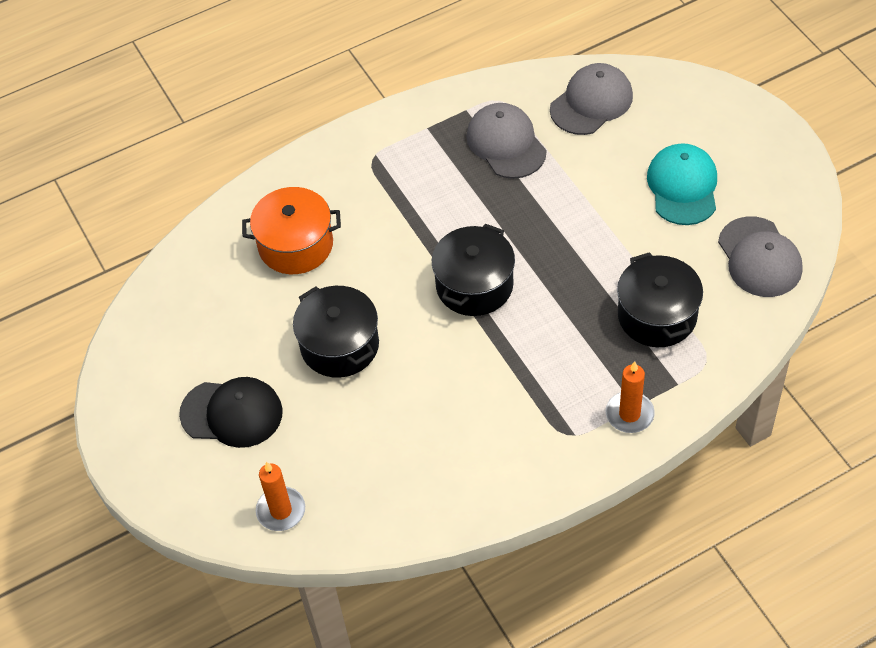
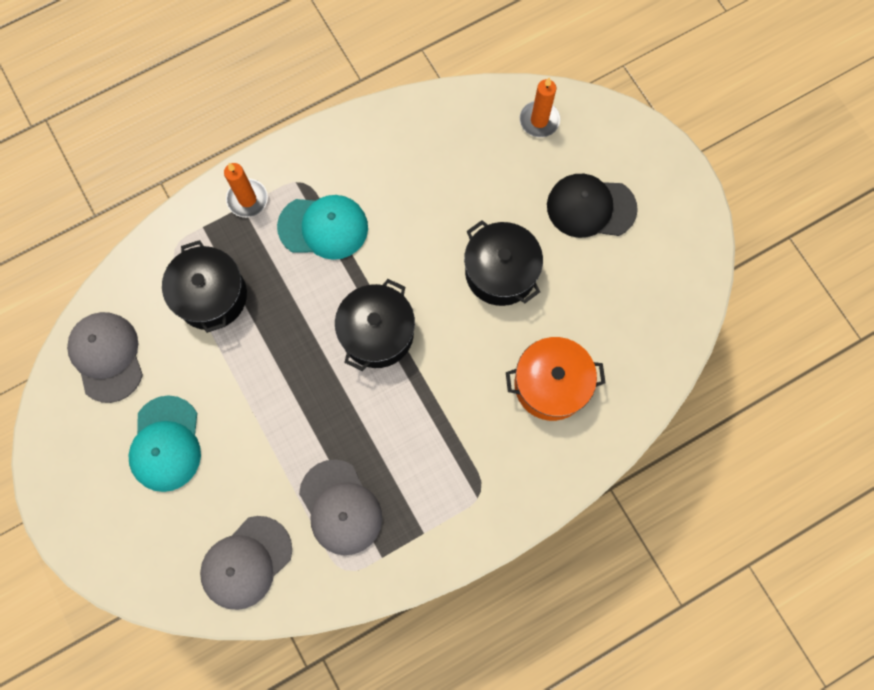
camera: 175 degrees right, 20 degrees up
(538, 386) = (323, 227): none -> turquoise cap

